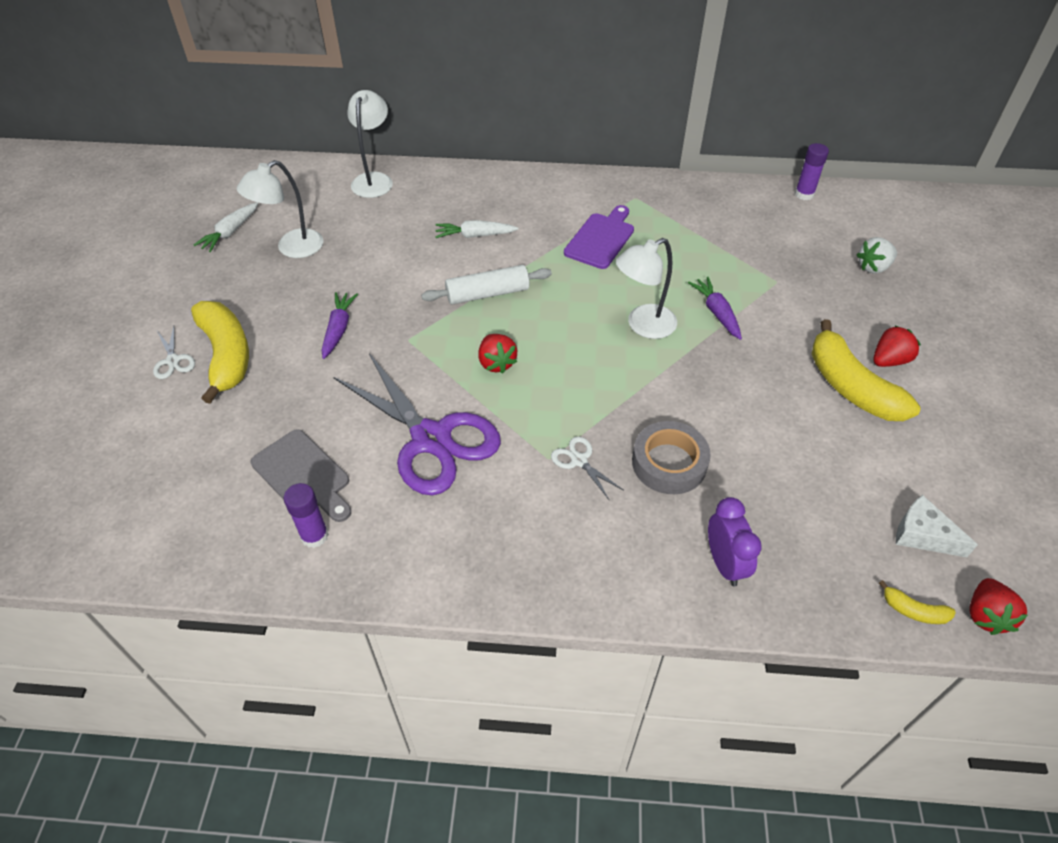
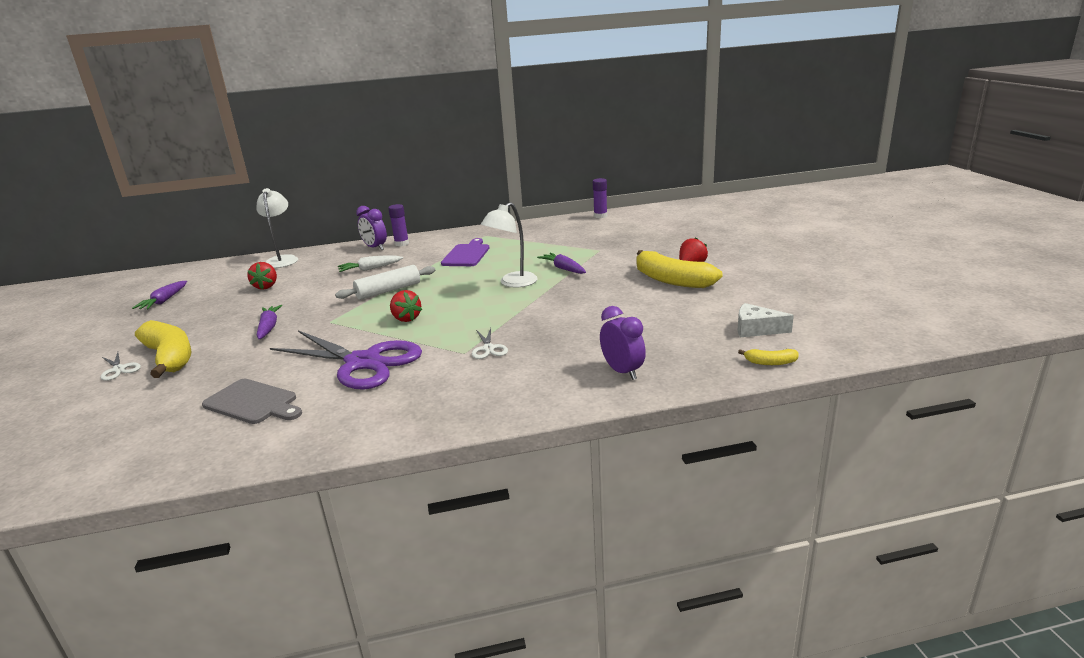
camera: 15 degrees left, 25 degrees down
(230, 232) = (164, 301): white carrot -> purple carrot
(291, 248) = (220, 299): white lamp -> none
(314, 536) = (270, 432): purple glue stick -> purple glue stick (401, 243)
(489, 186) = (375, 248): none -> purple clock
(579, 460) = (488, 349): white scissors -> white scissors turned 135 degrees counterclockwise
(669, 463) = (558, 336): grey tape -> none
(873, 267) = (660, 234): white strawberry -> none
(985, 615) = (820, 353): red strawberry -> red strawberry (266, 286)

